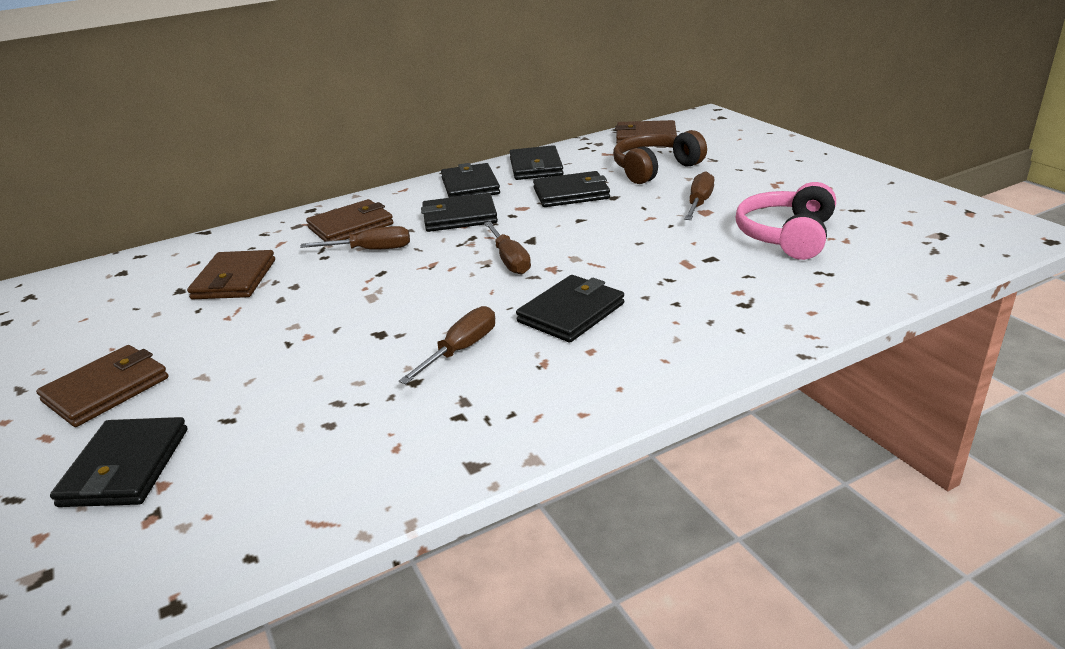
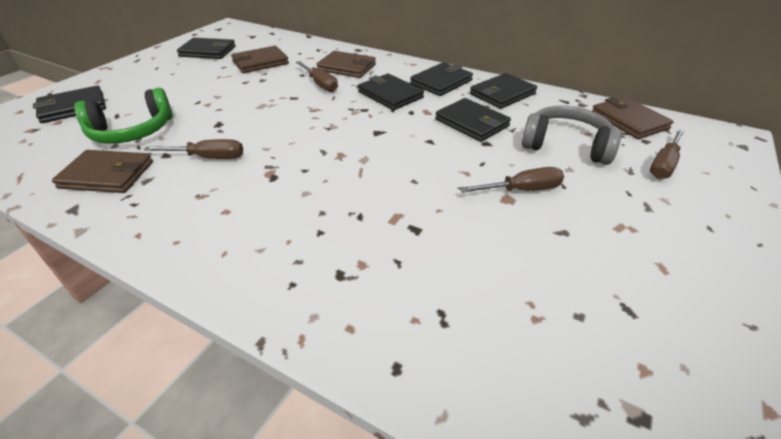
camera: 55 degrees right, 10 degrees up
(106, 389) = (140, 77): brown wallet -> brown wallet (107, 175)
(307, 406) = (132, 131): none -> green headphones
(510, 260) = (340, 134): brown screwdriver -> brown screwdriver (663, 165)
(571, 312) = (277, 185): black wallet -> black wallet (208, 51)
(654, 169) = (566, 146): brown headphones -> grey headphones
(786, 236) = (504, 267): pink headphones -> none

